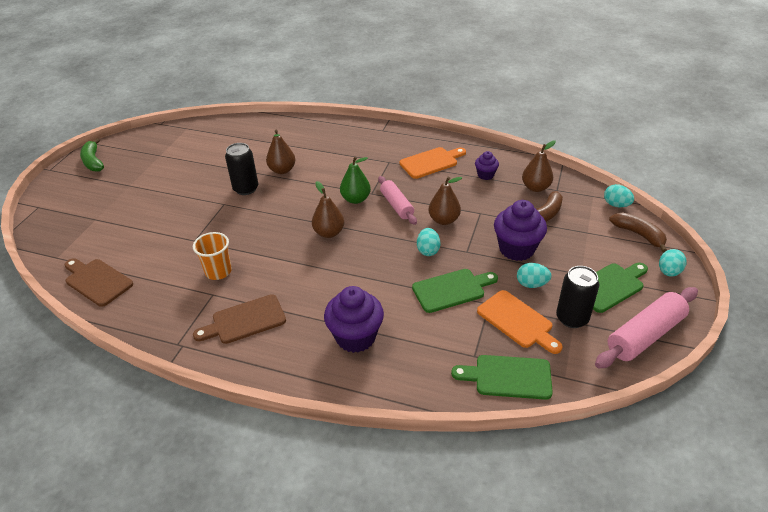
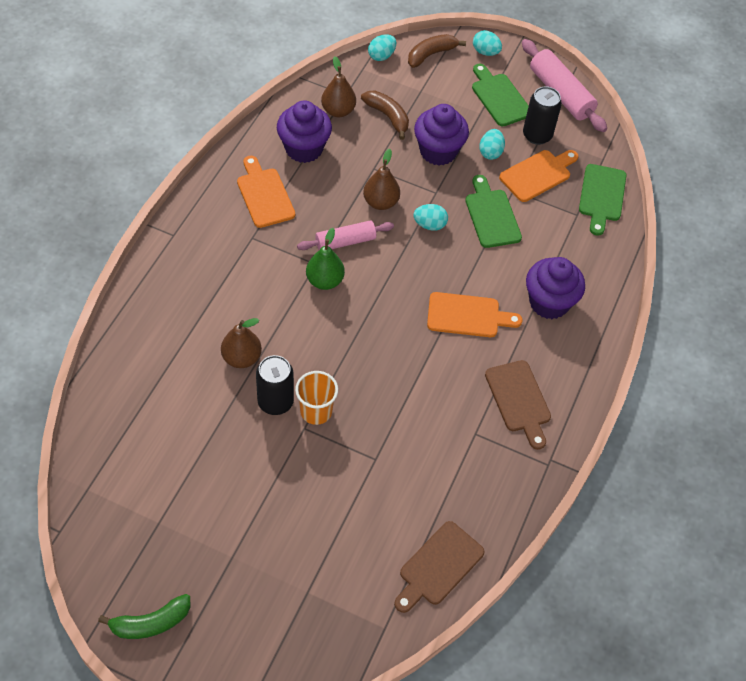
camera: 90 degrees left, 15 degrees up
(218, 271) = (438, 429): orange cup -> orange cup (316, 411)
(329, 233) = (384, 313): brown pear -> none
(333, 281) = (467, 316): none -> orange cutting board
(485, 175) = (304, 149): purple cupcake -> purple cupcake, size x1.89

